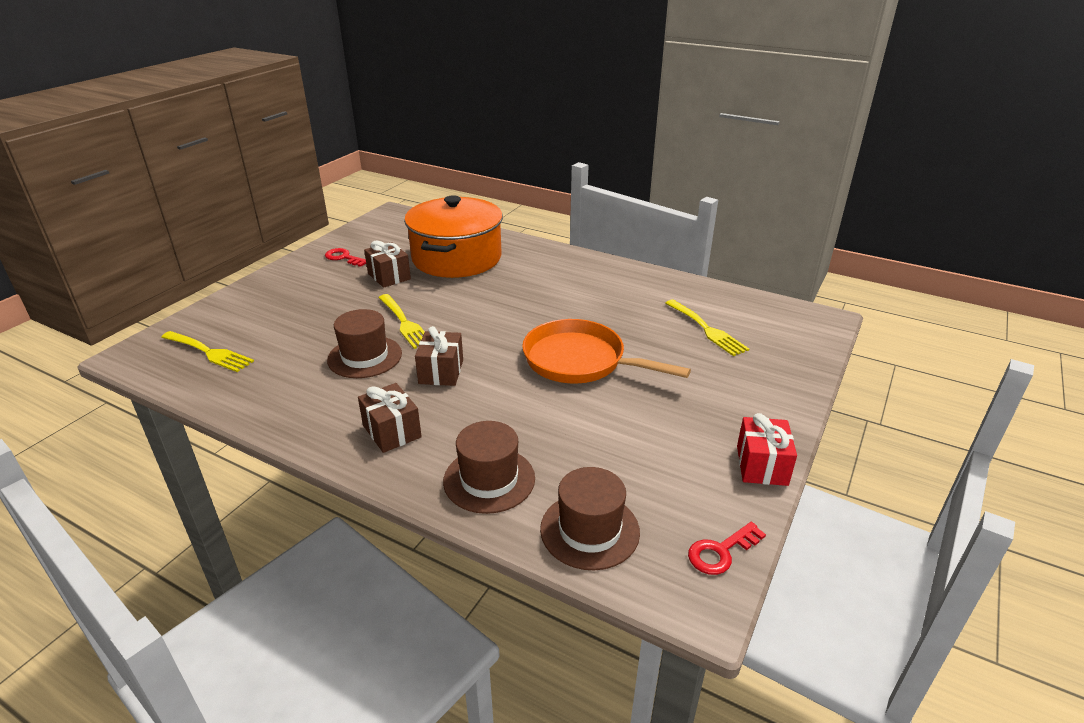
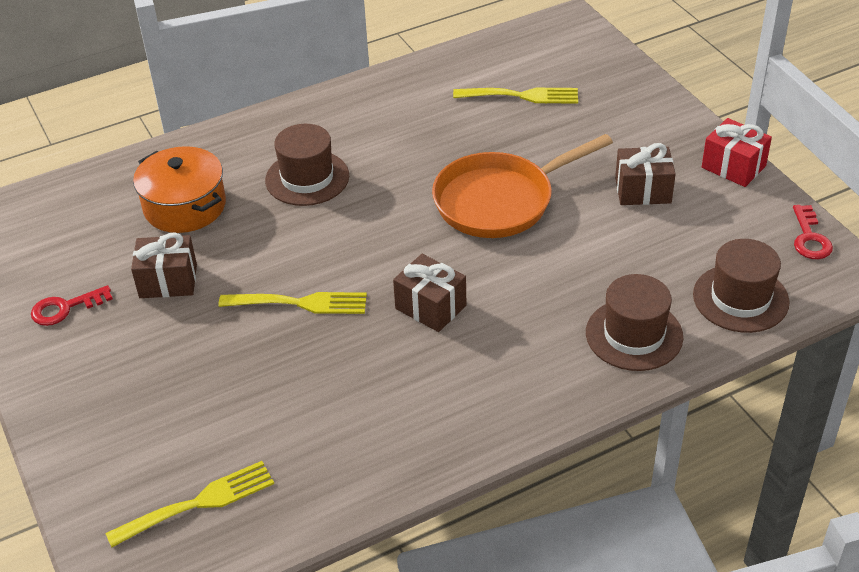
camera: 55 degrees left, 10 degrees up
(365, 357) = (344, 359): brown hat -> brown hat (307, 178)
(392, 431) = (507, 379): brown gift -> brown gift (643, 190)
(457, 258) = (185, 206): orange pot -> orange pot, size x0.63

